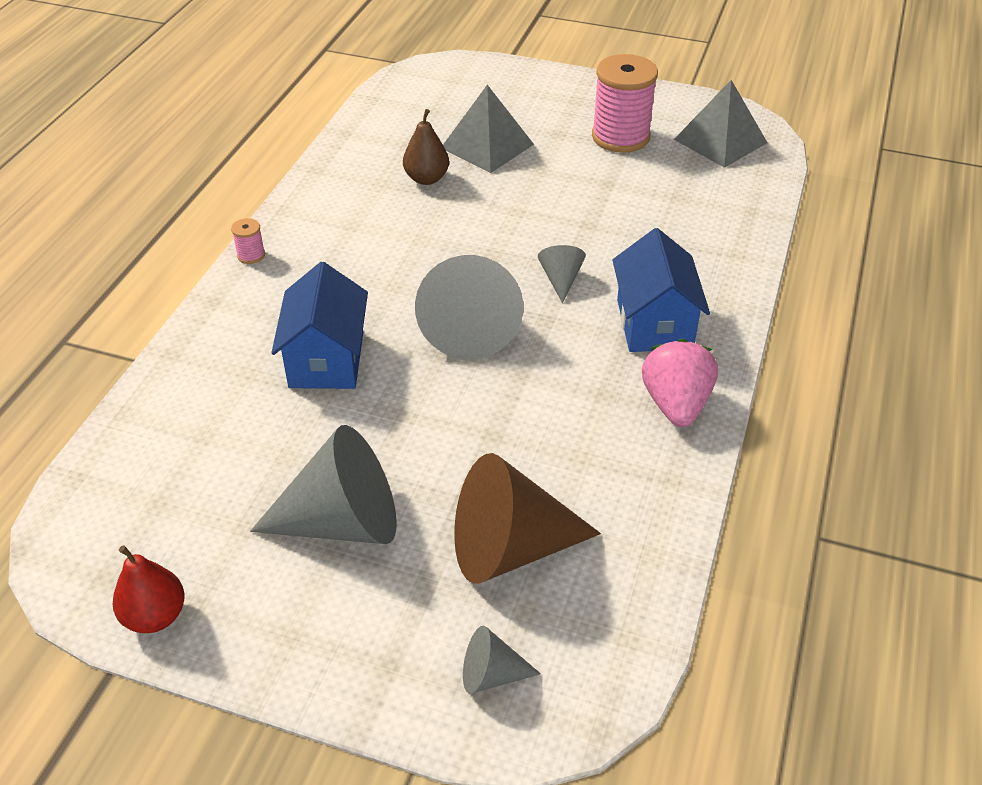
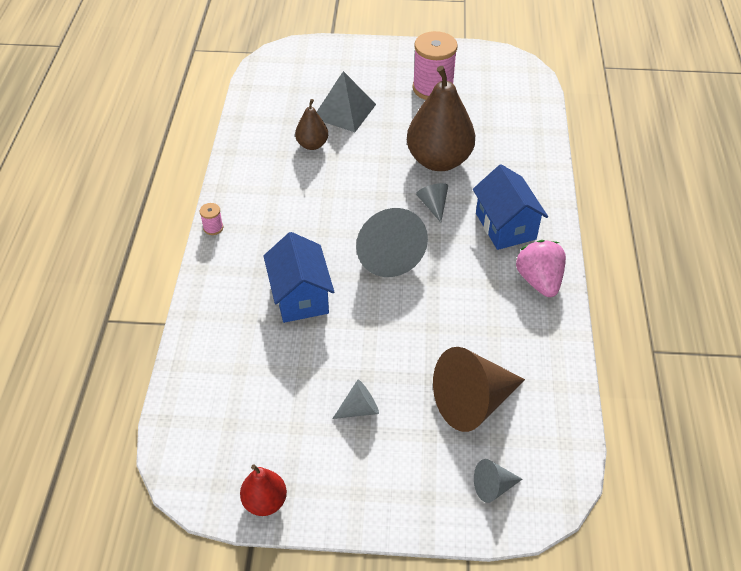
camera: 15 degrees left, 5 degrees up
(342, 521) = (359, 409): grey cone -> grey cone, size x0.48
(592, 225) = (439, 160): none -> brown pear
(720, 141) = (500, 80): grey pyramid -> none

